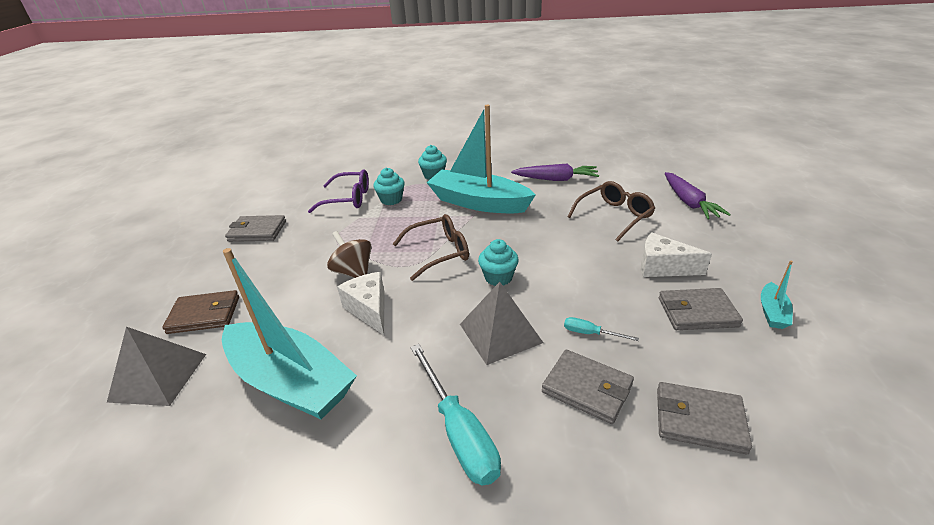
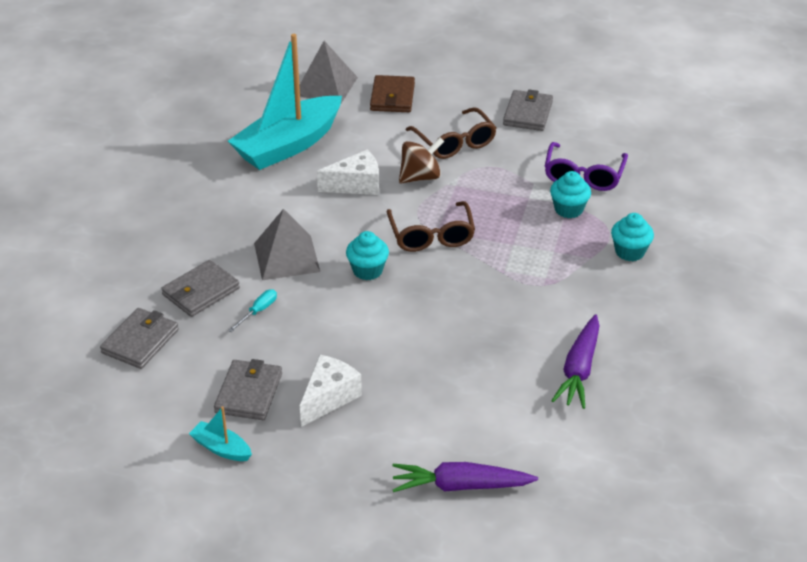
camera: 100 degrees right, 5 degrees up
(458, 431) = (199, 220): turquoise screwdriver -> none
(478, 203) = (534, 282): turquoise boat -> none
(614, 216) = (452, 396): brown glasses -> brown glasses (454, 142)

